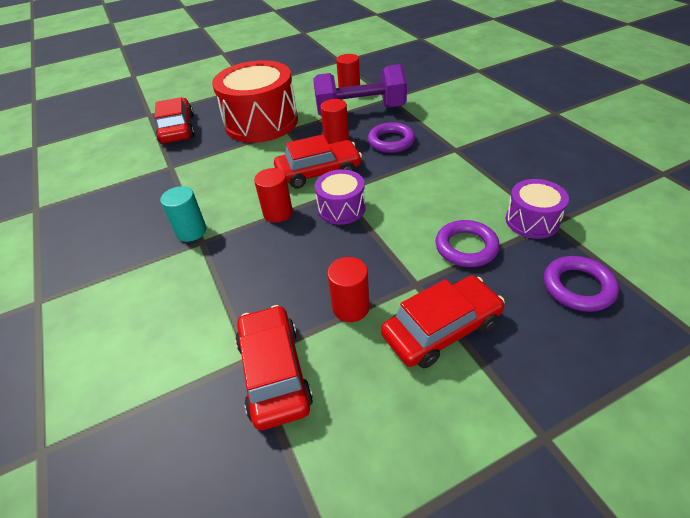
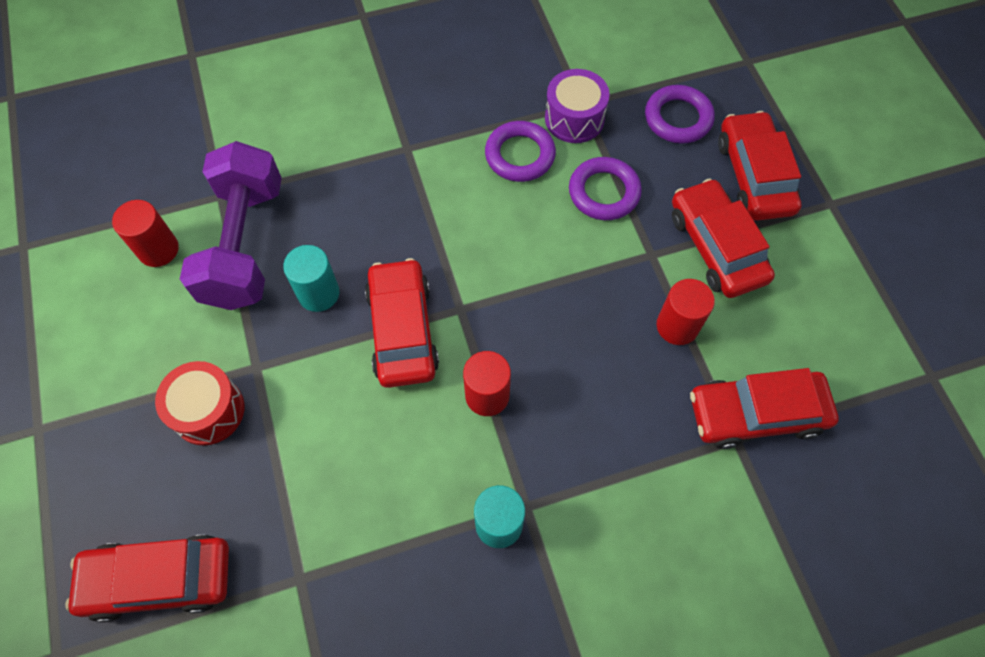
camera: 85 degrees left, 20 degrees up
(261, 122) = (208, 411): red drum -> red drum, size x0.51
(336, 139) = (318, 293): red cylinder -> turquoise cylinder
(341, 208) = (499, 311): purple drum -> none
(391, 141) = (356, 220): purple ring -> purple ring (520, 155)
(543, 355) = (754, 175): none -> red car

